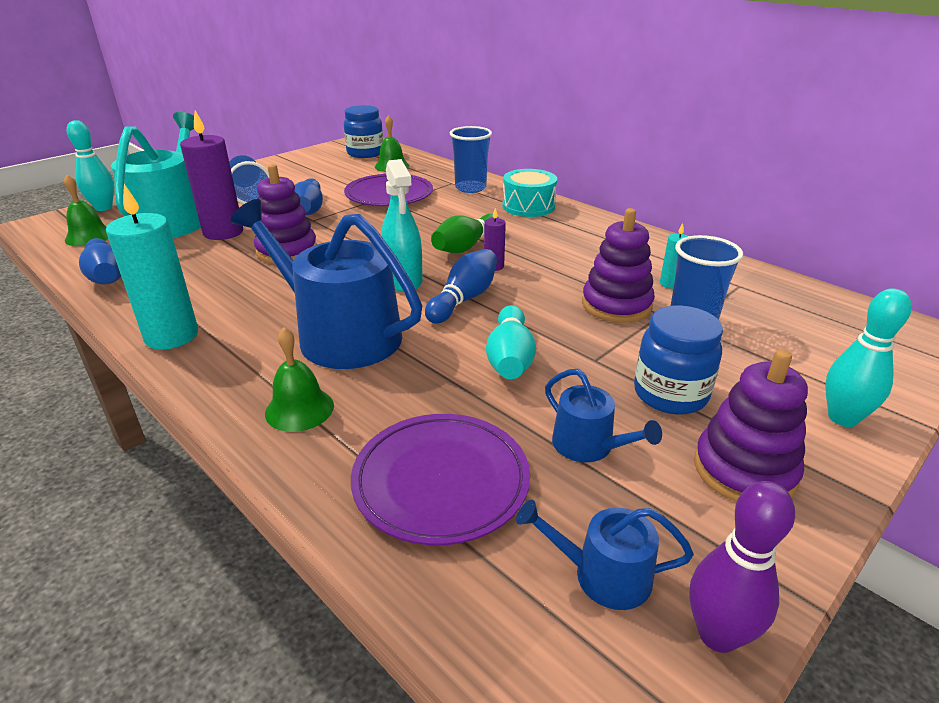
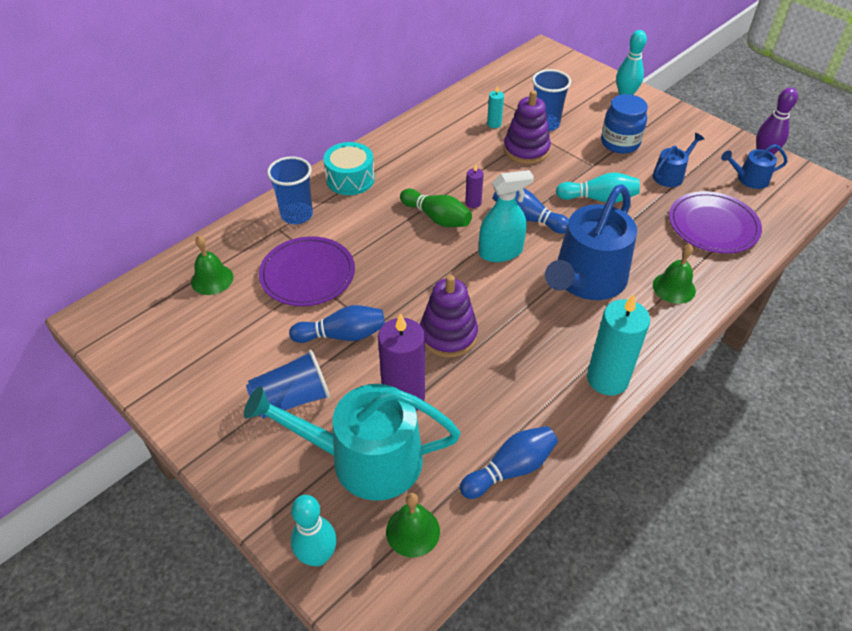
camera: 90 degrees left, 15 degrees up
(365, 153) = (153, 308): blue jar -> none
(602, 575) = (749, 179): blue watering can -> blue watering can turned 75 degrees clockwise
(744, 470) = (672, 131): purple stacking toy -> none

